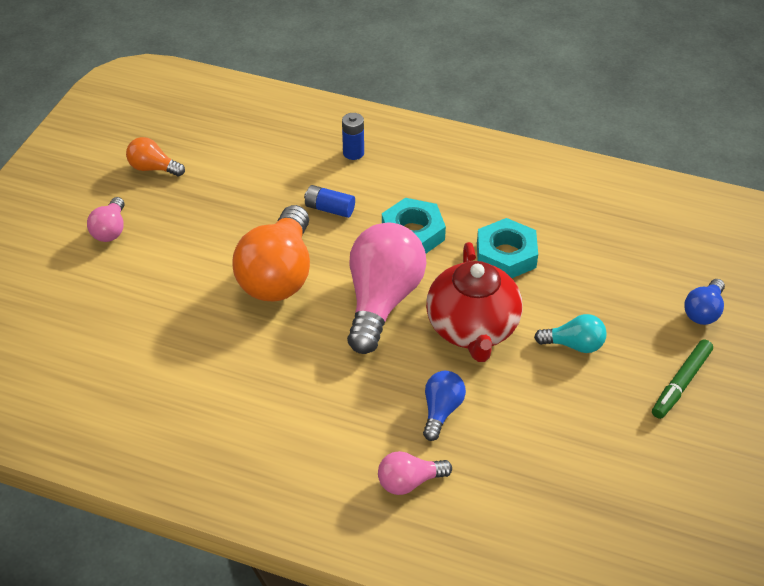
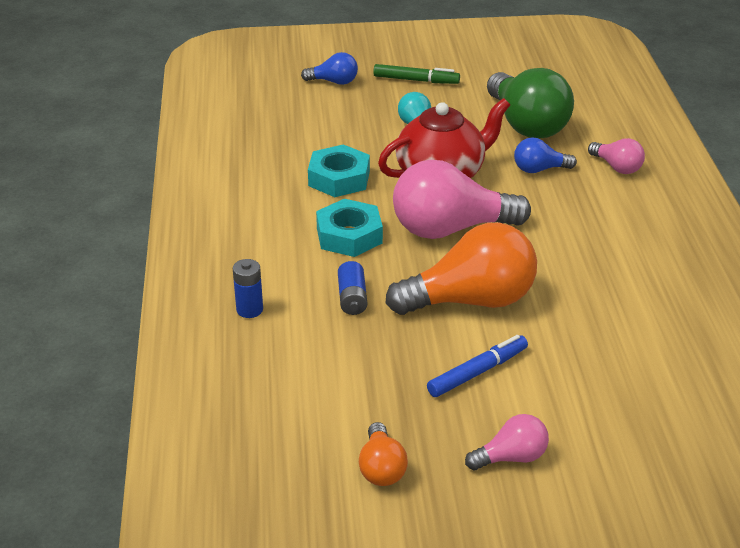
camera: 115 degrees left, 10 degrees down
(199, 246) = (477, 372): none -> blue marker
(535, 442) = (526, 125): none -> green light bulb

